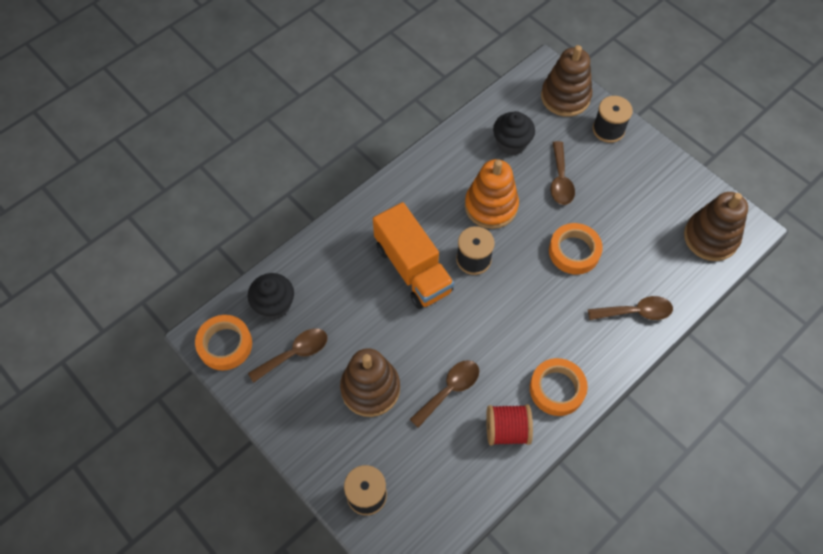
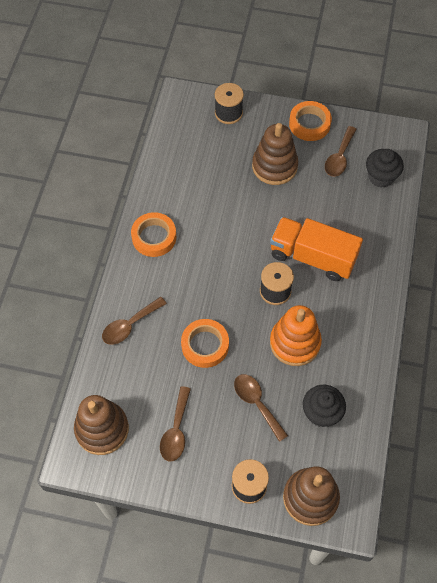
camera: 145 degrees right, 0 degrees up
(225, 345) = (386, 137): orange tape -> orange tape (309, 124)
(449, 390) = (224, 195): brown spoon -> brown spoon (176, 430)
(507, 430) = (170, 193): red spool -> none

